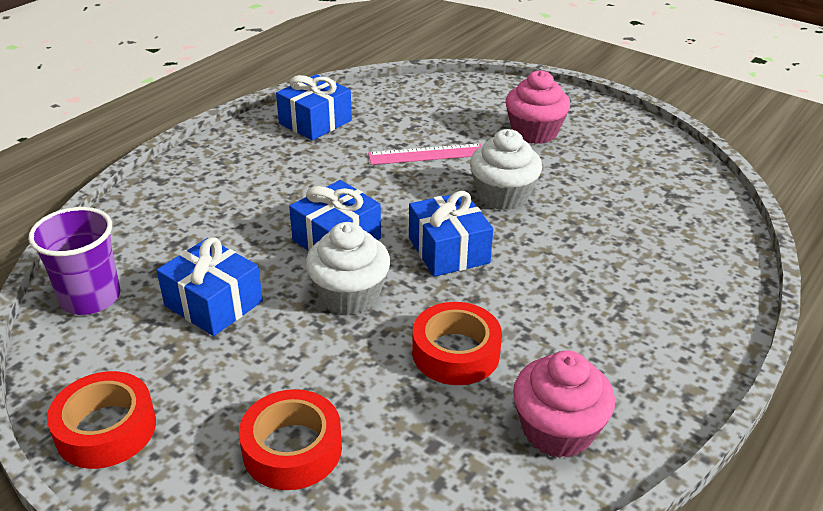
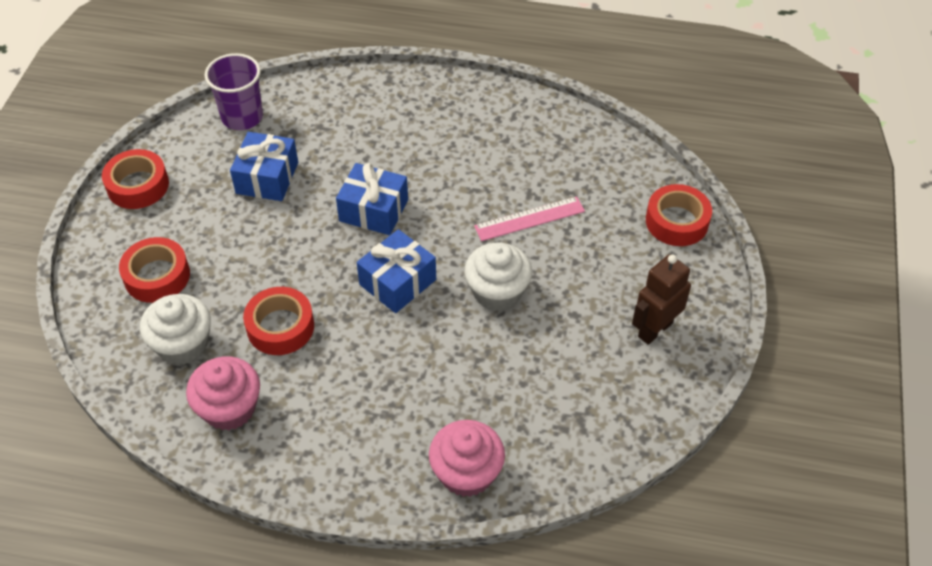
camera: 65 degrees right, 15 degrees up
(315, 122) = (531, 127): blue gift -> none
(349, 295) = (312, 244): white cupcake -> white cupcake (182, 344)
(426, 154) = (529, 219): pink ruler -> pink ruler turned 75 degrees counterclockwise
(486, 91) = (676, 221): none -> red tape
(534, 132) = (623, 282): pink cupcake -> pink cupcake (466, 473)
(594, 133) = (655, 329): none -> brown robot

